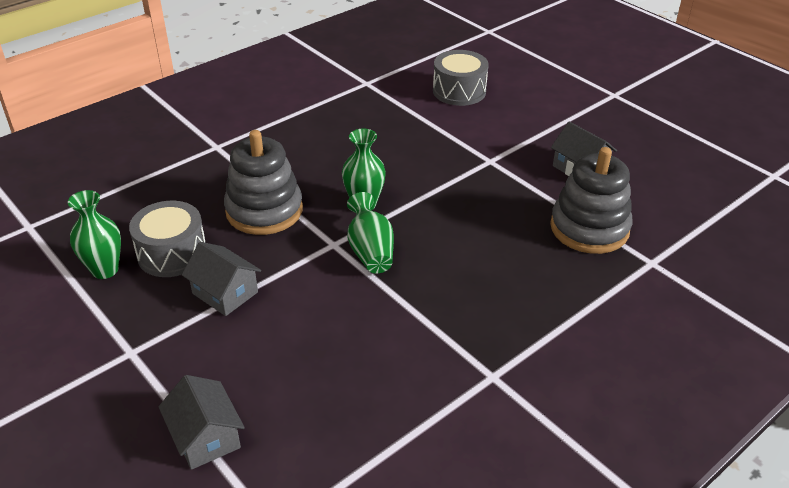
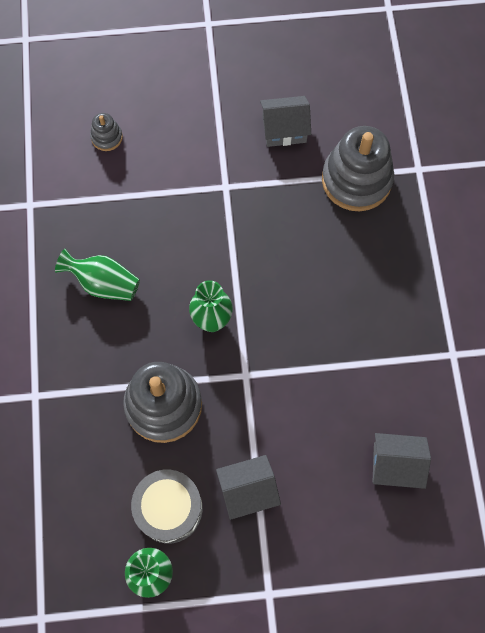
camera: 55 degrees left, 30 degrees up
(205, 437) = (389, 577): grey house -> grey house (395, 464)
(370, 251) = (274, 353): green vase -> green vase (103, 283)
(459, 91) = (107, 137): grey drum -> grey stacking toy

